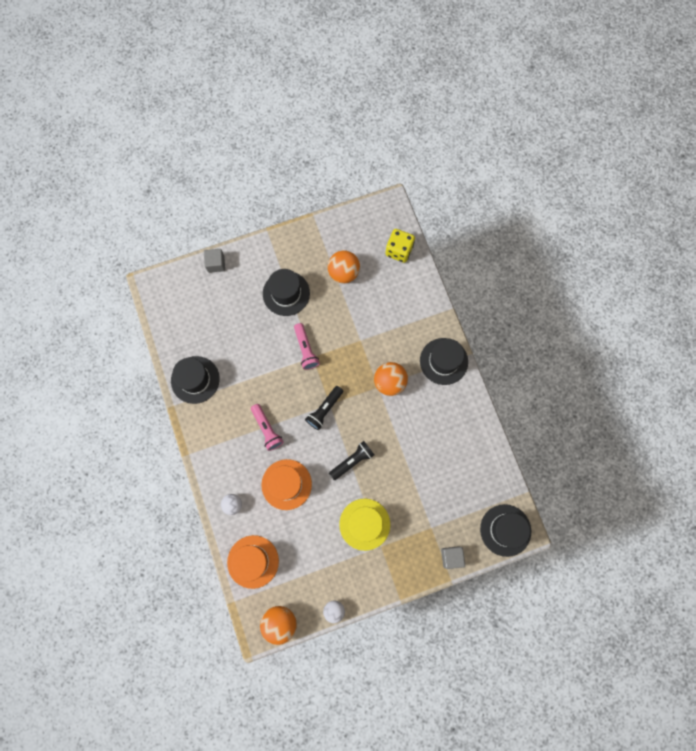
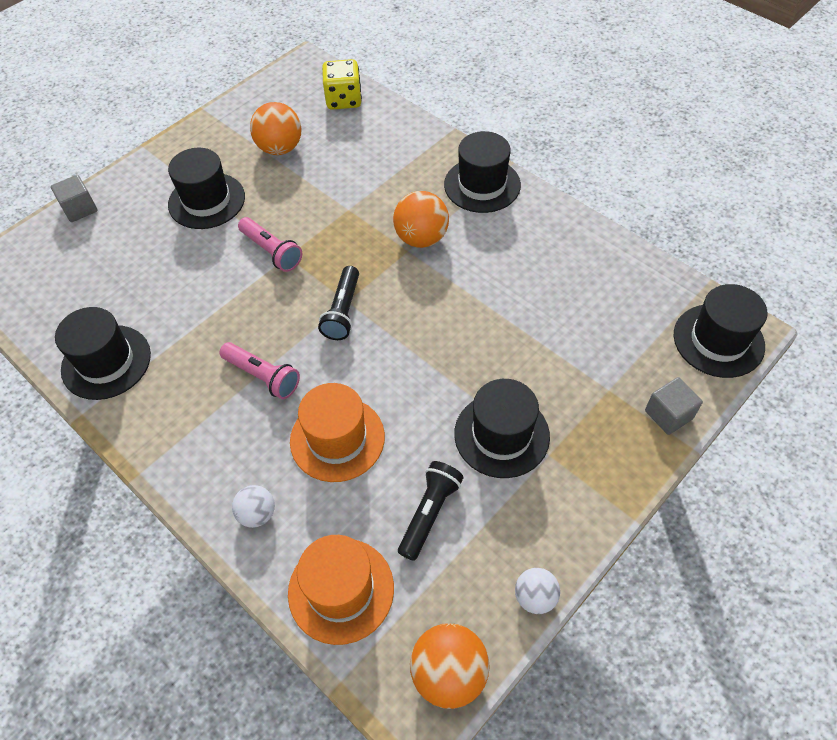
camera: 25 degrees left, 20 degrees down
(352, 461) = (427, 357): black flashlight -> black flashlight (429, 513)
(364, 524) = (501, 435): yellow hat -> black hat

